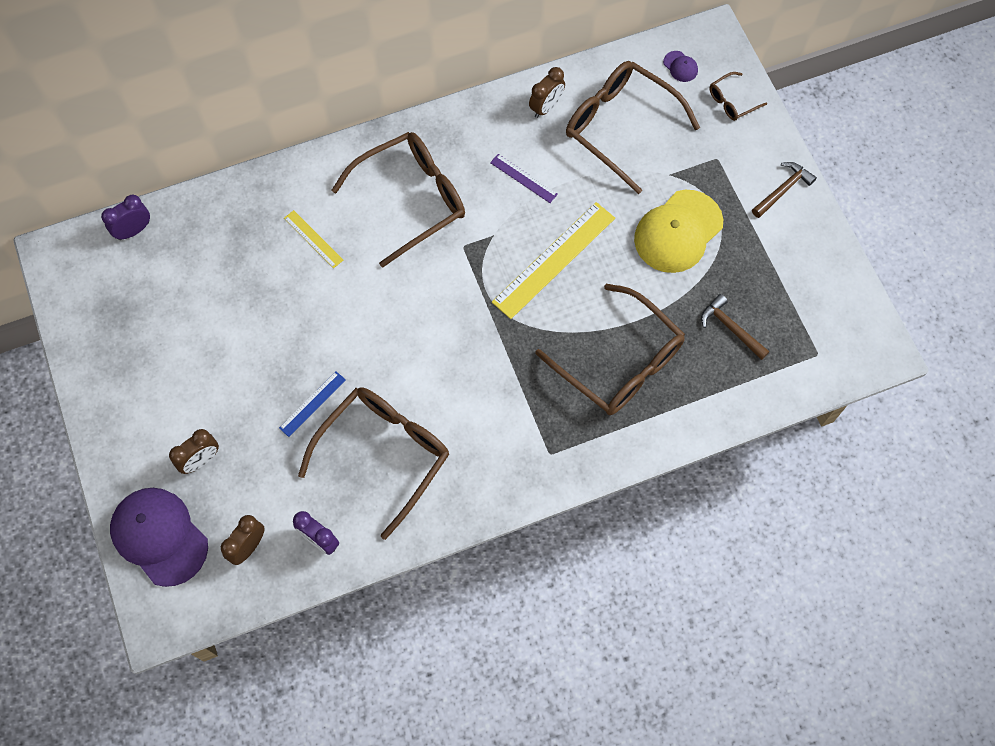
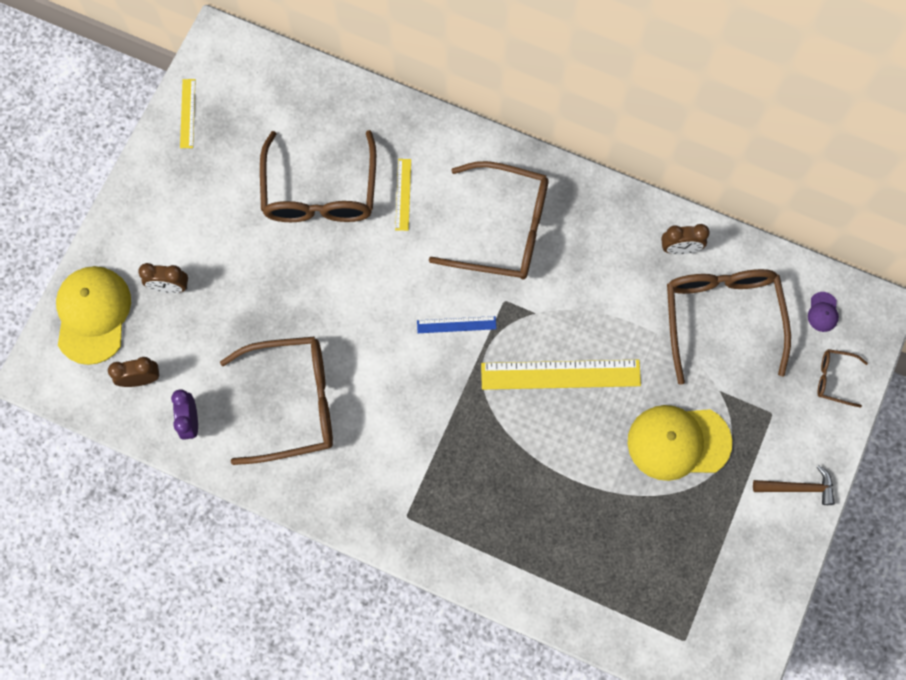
camera: 45 degrees right, 5 degrees up
(83, 325) = (187, 113): none -> yellow ruler
(134, 230) = (287, 73): purple clock -> none
(159, 536) = (93, 315): purple cap -> yellow cap
(312, 404) = (281, 318): blue ruler -> blue ruler (456, 325)
(523, 178) = (603, 289): purple ruler -> none
(620, 362) = (527, 499): brown glasses -> brown glasses (320, 192)
(730, 328) = (638, 555): brown hammer -> none

